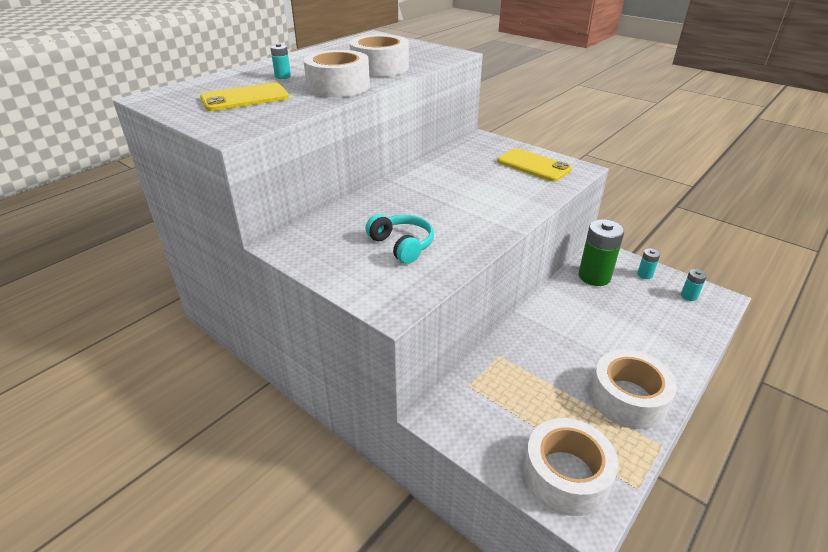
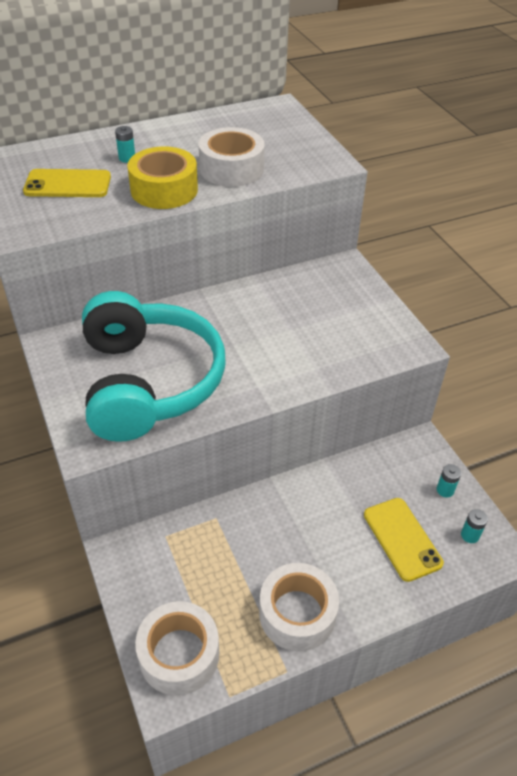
camera: 25 degrees right, 10 degrees up
(338, 86) = (164, 190): white tape -> yellow tape
(402, 245) = (148, 382): turquoise headphones -> turquoise headphones, size x2.40
(533, 165) = (366, 324): yellow phone -> yellow phone (402, 539)
(594, 276) = (386, 470): green battery -> none

